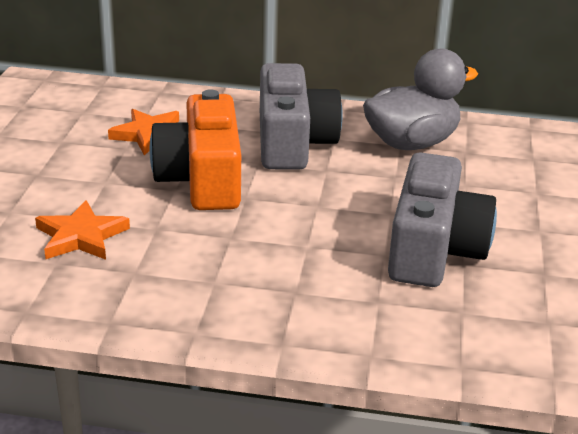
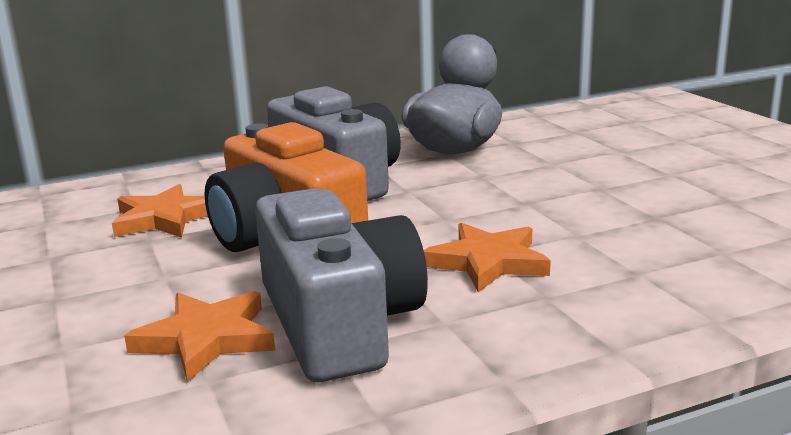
camera: 30 degrees left, 10 degrees down
(296, 251) = (487, 262): none -> orange star
(434, 249) = (612, 215): grey camera -> grey camera (339, 322)

